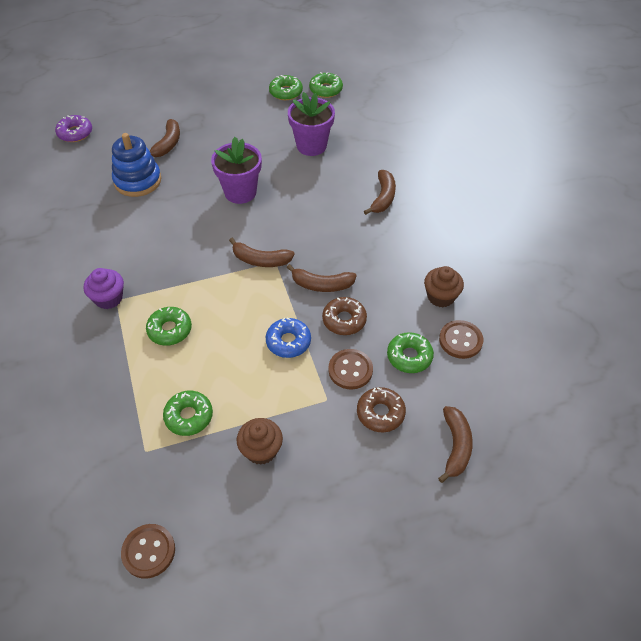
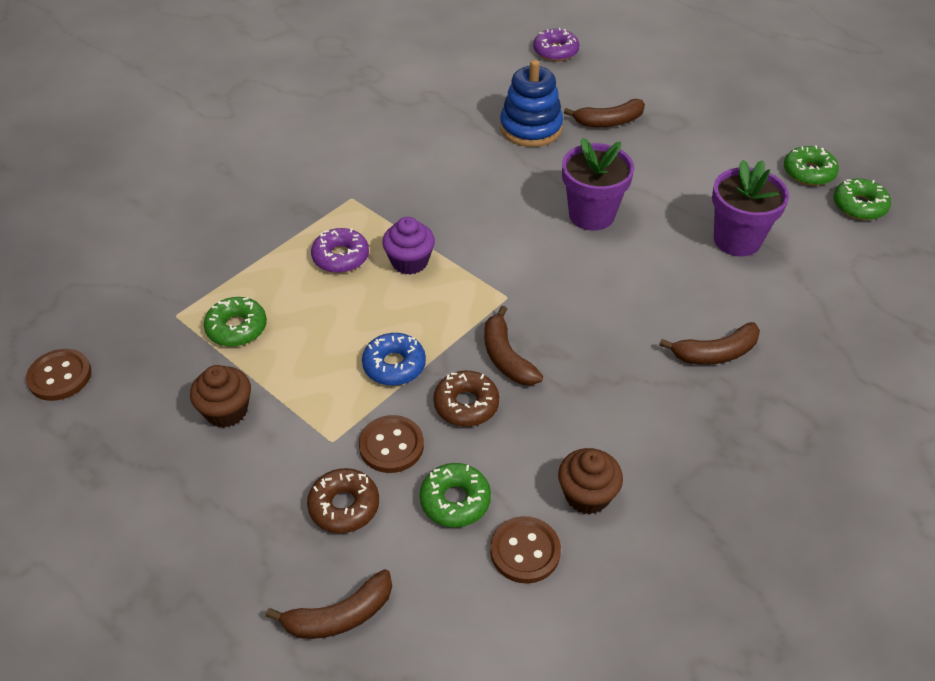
camera: 60 degrees right, 5 degrees down
(108, 298) = (349, 191): purple cupcake -> purple cupcake (409, 262)
(170, 330) = (341, 257): green donut -> purple donut
(260, 260) = (500, 283): brown banana -> none

